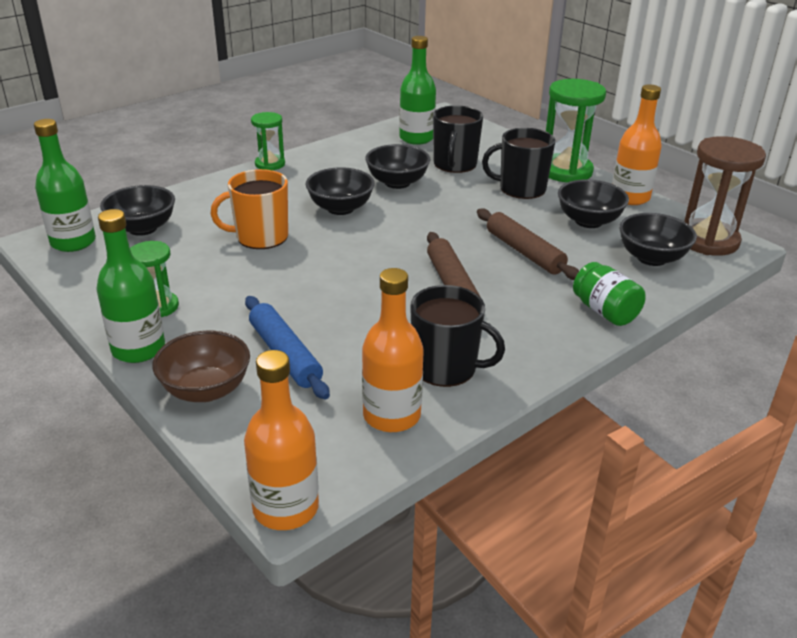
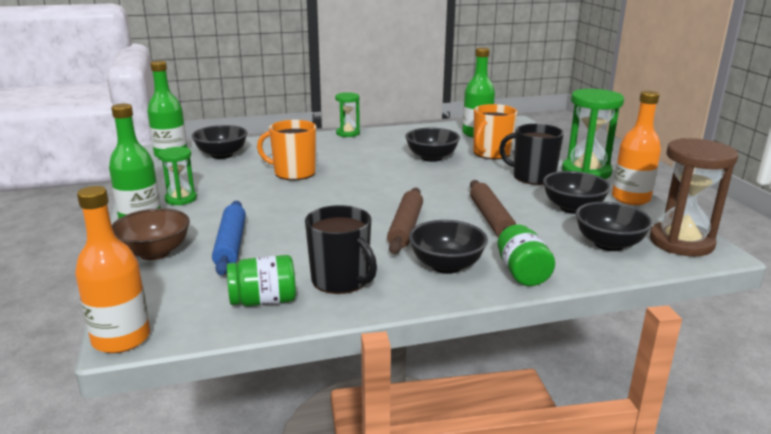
camera: 25 degrees right, 10 degrees down
(340, 208) = (370, 166): black bowl -> black bowl (446, 265)
(391, 415) = (263, 301): orange bottle -> green jar
(454, 164) = (491, 153): black mug -> orange mug

